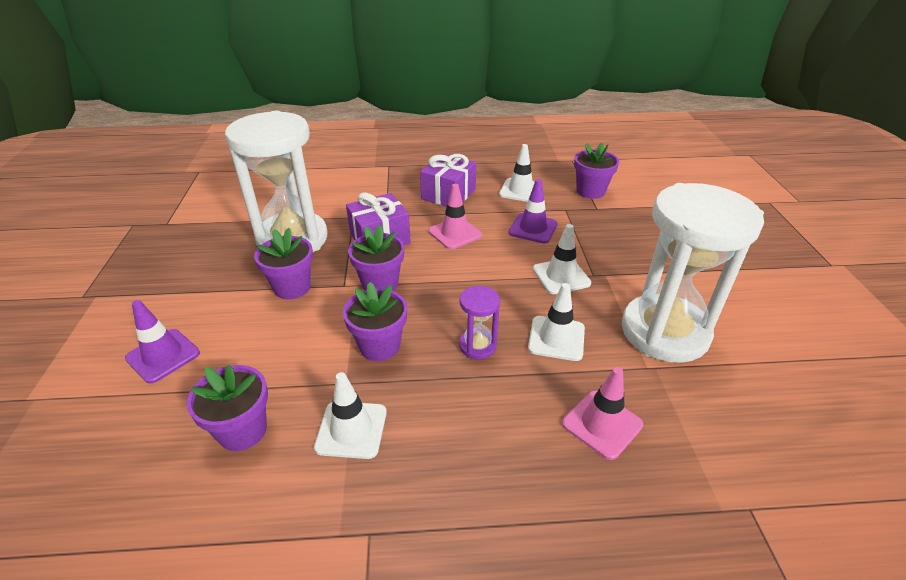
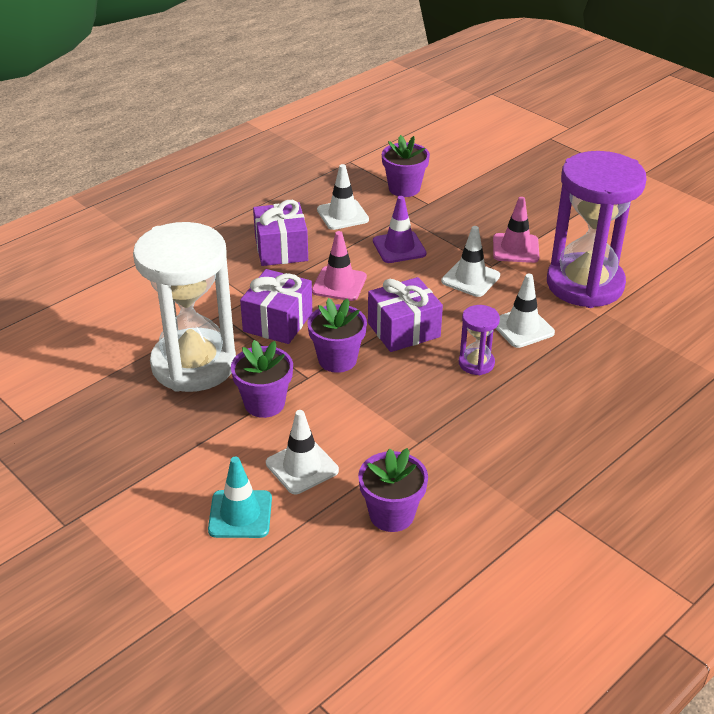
camera: 40 degrees left, 0 degrees up
(163, 356) = (240, 514): purple traffic cone -> turquoise traffic cone
(351, 429) = (465, 466): white traffic cone -> white traffic cone (302, 467)
(379, 346) = (406, 404): purple flower pot -> none
(456, 288) = (403, 330): none -> purple gift
(602, 424) = (612, 367): pink traffic cone -> pink traffic cone (515, 248)
(664, 332) = (585, 284): white hourglass -> purple hourglass

